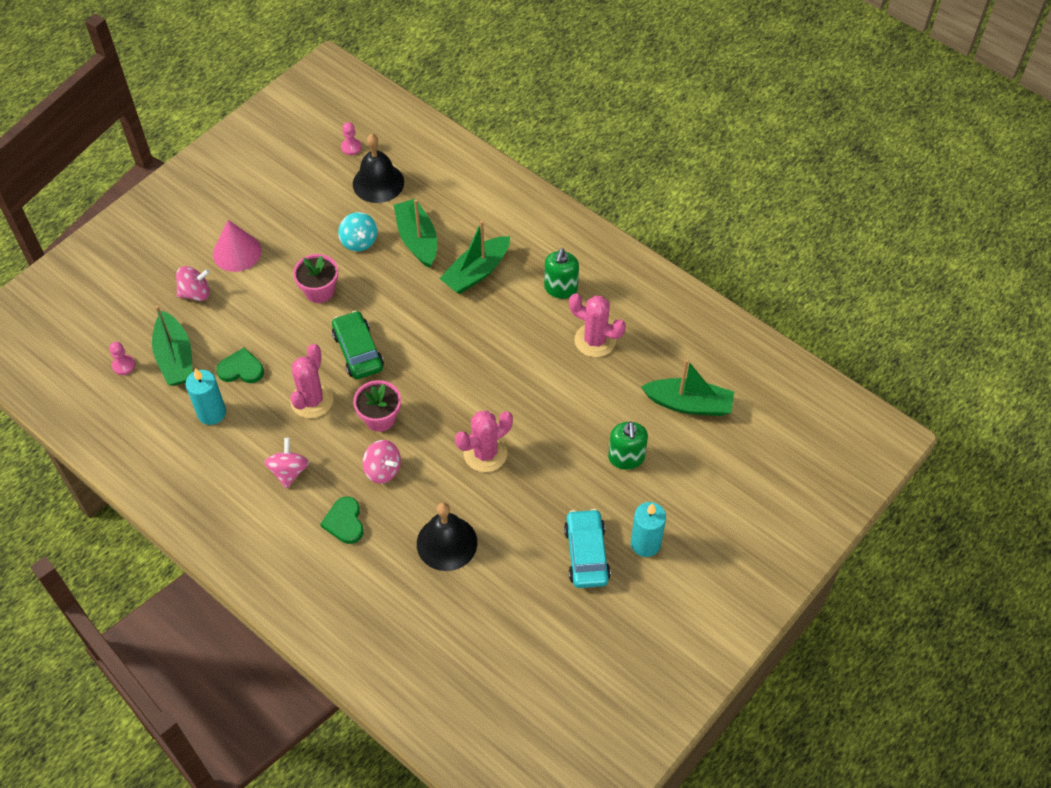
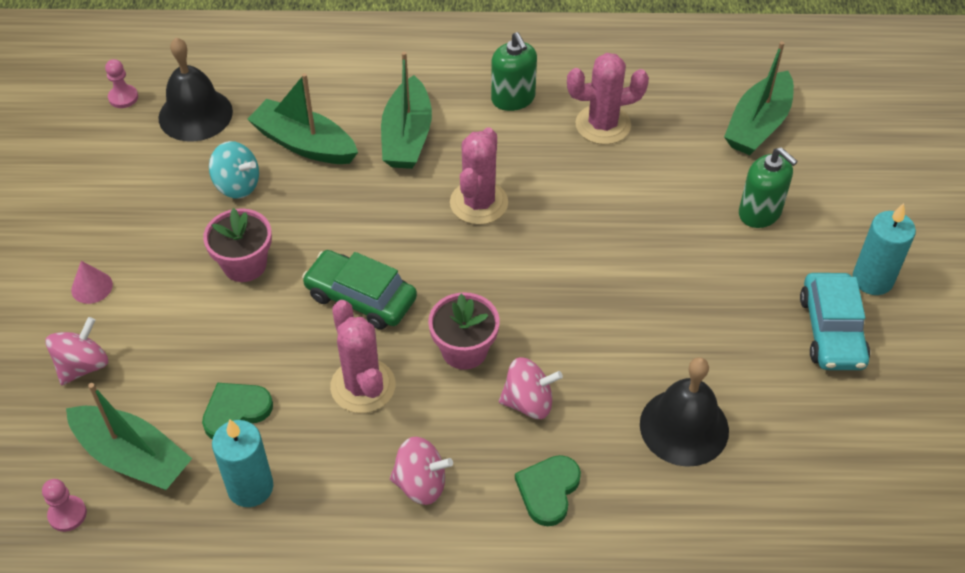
camera: 40 degrees left, 5 degrees down
(237, 252) = (92, 287): pink cone -> pink cone, size x0.55
(289, 471) = (421, 484): pink spinning top -> pink spinning top turned 135 degrees clockwise
(344, 522) = (548, 490): green heart -> green heart turned 75 degrees clockwise
(485, 453) = (619, 306): pink cactus -> pink cactus (479, 203)
(586, 554) = (831, 331): turquoise car -> turquoise car turned 135 degrees counterclockwise
(689, 404) = (758, 125): green boat -> green boat turned 150 degrees clockwise

